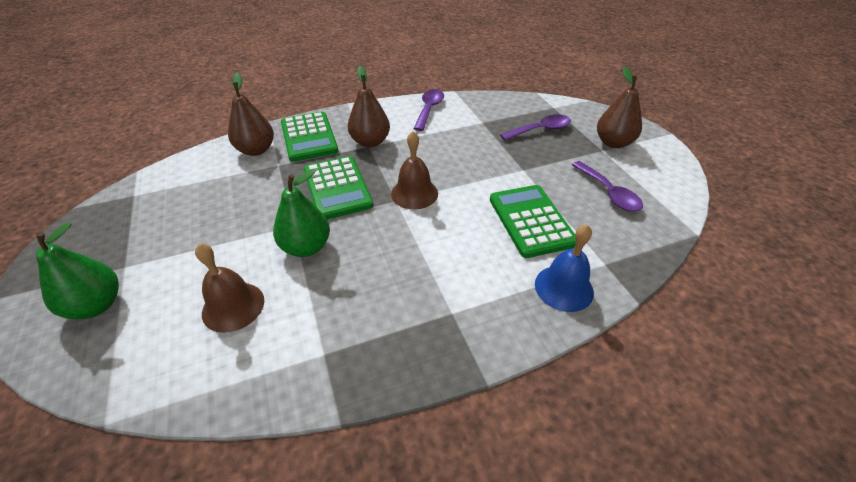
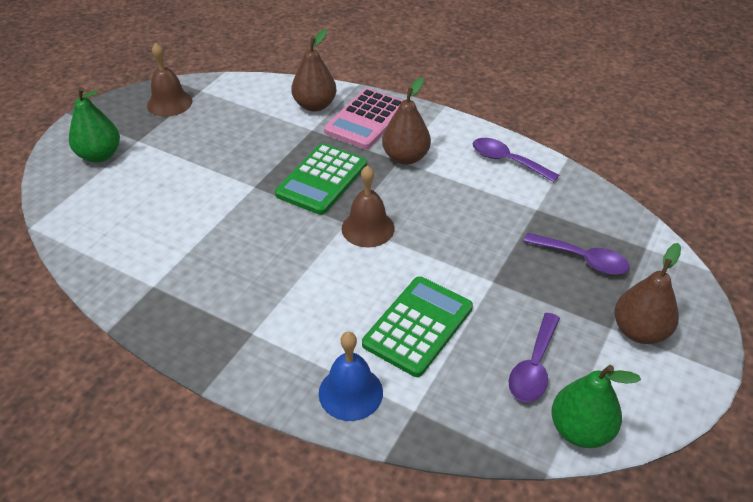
camera: 50 degrees right, 0 degrees up
(233, 306) = (152, 214): brown bell -> brown bell (169, 103)
(306, 247) = (239, 209): green pear -> green pear (580, 430)
(309, 137) = (366, 119): green calculator -> pink calculator
(429, 109) = (507, 161): purple spoon -> purple spoon turned 120 degrees counterclockwise

